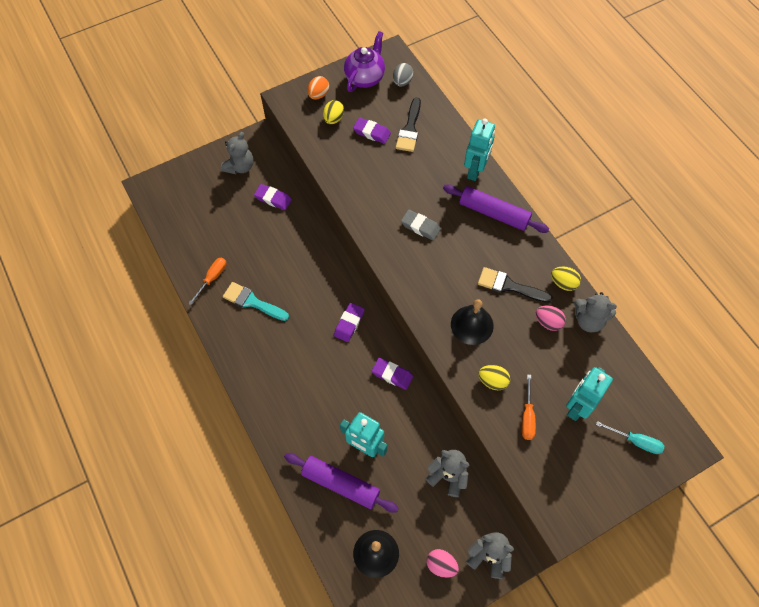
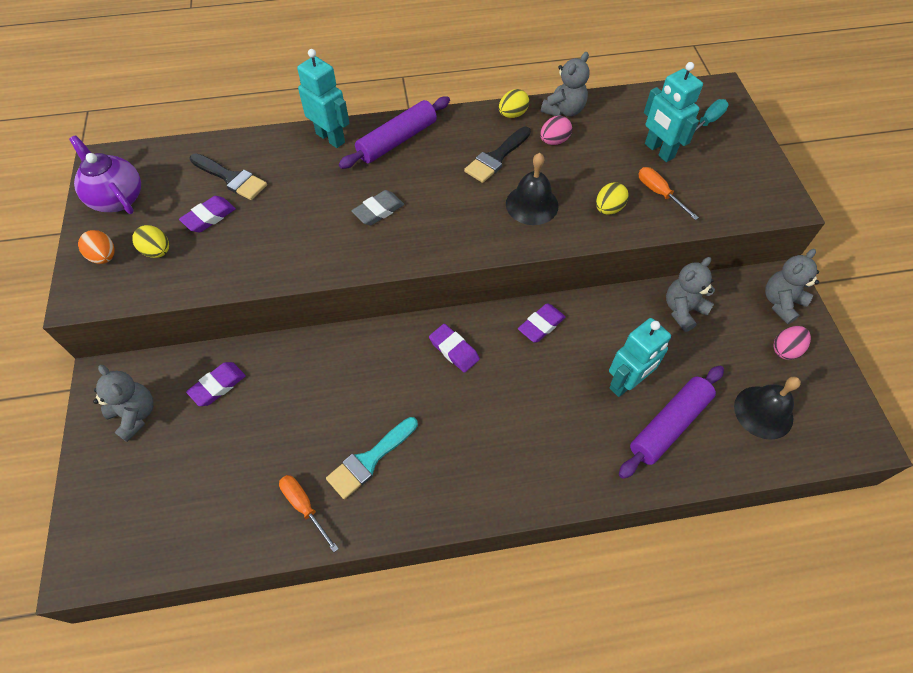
camera: 70 degrees left, 5 degrees down
(402, 82) = (154, 163): grey egg -> none
(527, 416) = (659, 193): orange screwdriver -> orange screwdriver turned 150 degrees counterclockwise

